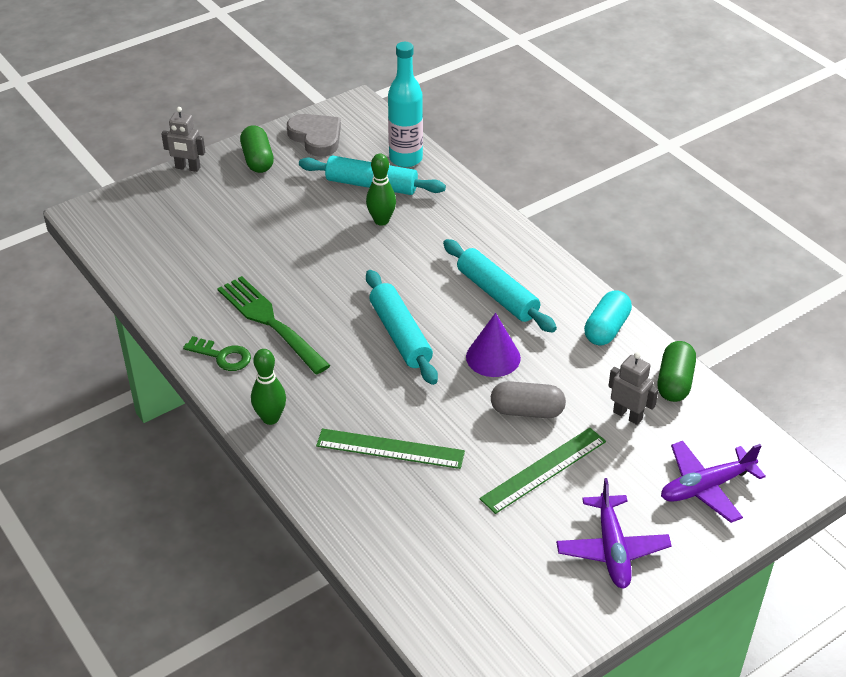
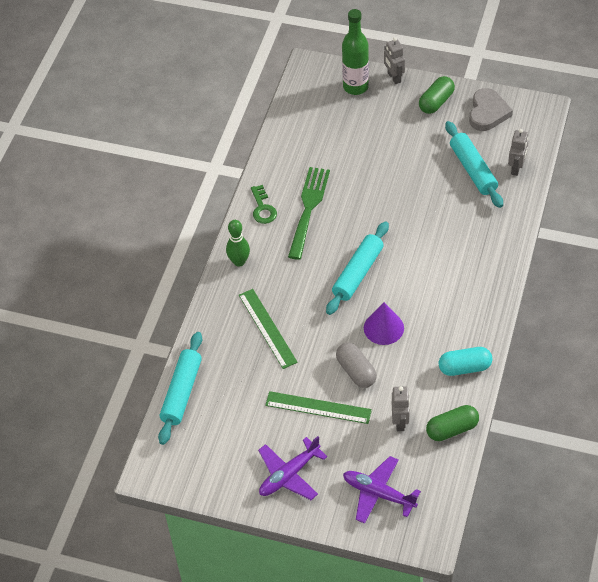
camera: 55 degrees right, 10 degrees up
(161, 198) = (355, 87): none -> green bottle
(381, 221) = (445, 197): green bowling pin -> none
(405, 159) = (516, 168): turquoise bottle -> grey robot
(497, 294) = (439, 295): turquoise rolling pin -> turquoise rolling pin (182, 392)

